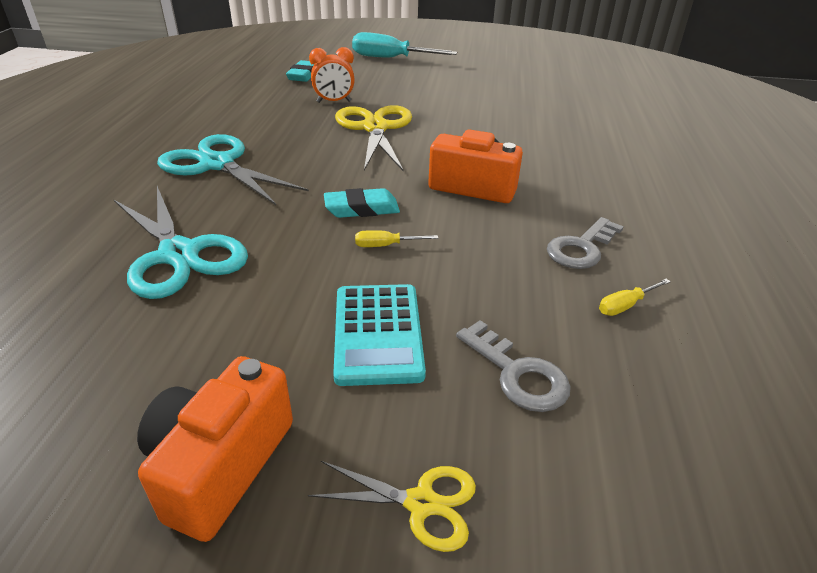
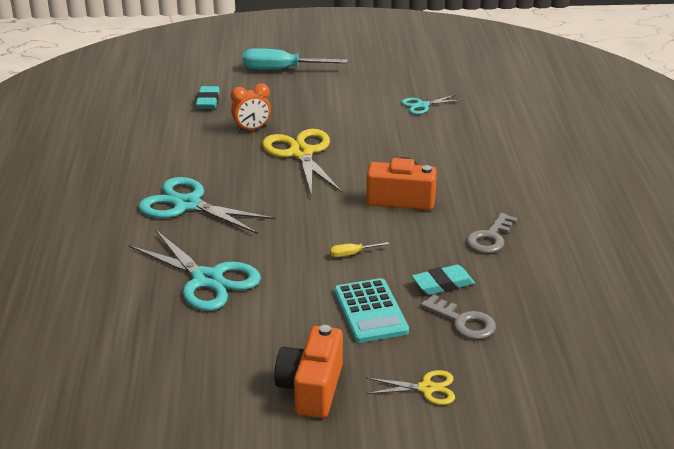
camera: 10 degrees left, 5 degrees down
(361, 209) = (322, 228): turquoise eraser -> turquoise eraser (443, 284)
(526, 99) = (422, 105): none -> turquoise scissors
(625, 305) = (523, 273): yellow screwdriver -> none

